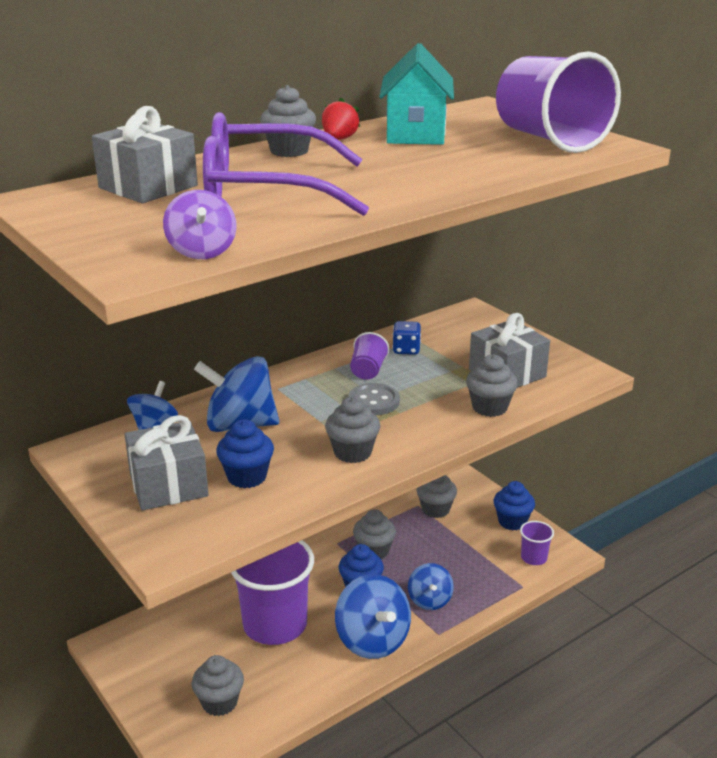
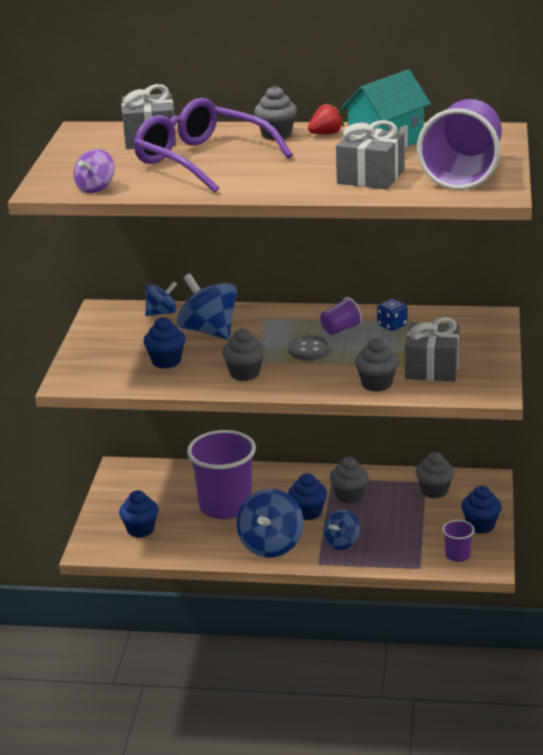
camera: 45 degrees right, 0 degrees up
(168, 485) = (121, 348): grey gift -> grey gift (370, 177)
(219, 702) = (140, 530): grey cupcake -> blue cupcake

